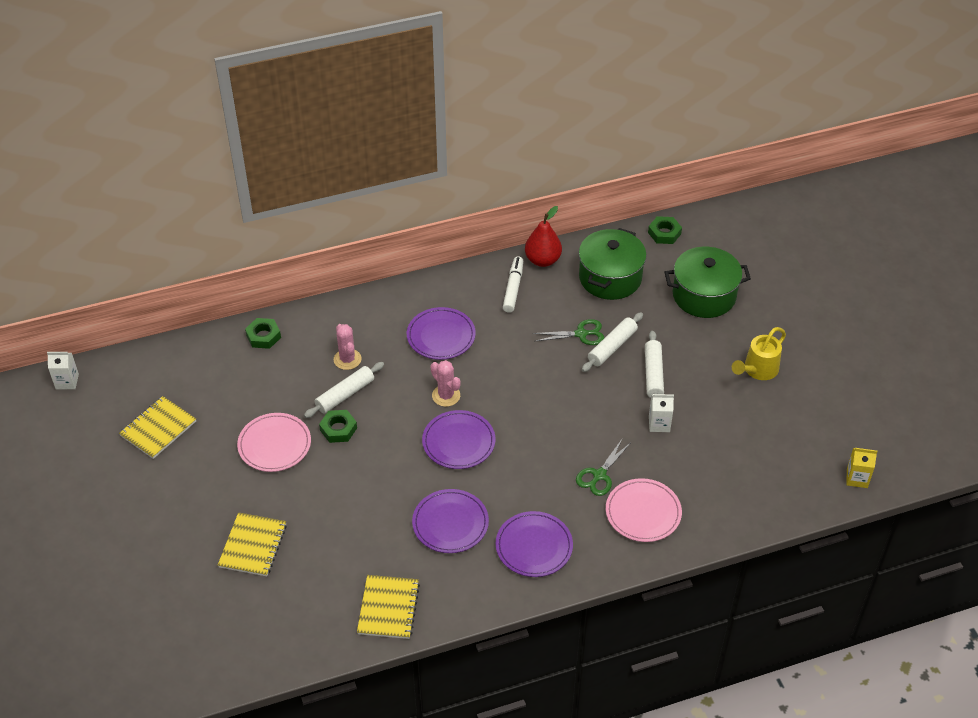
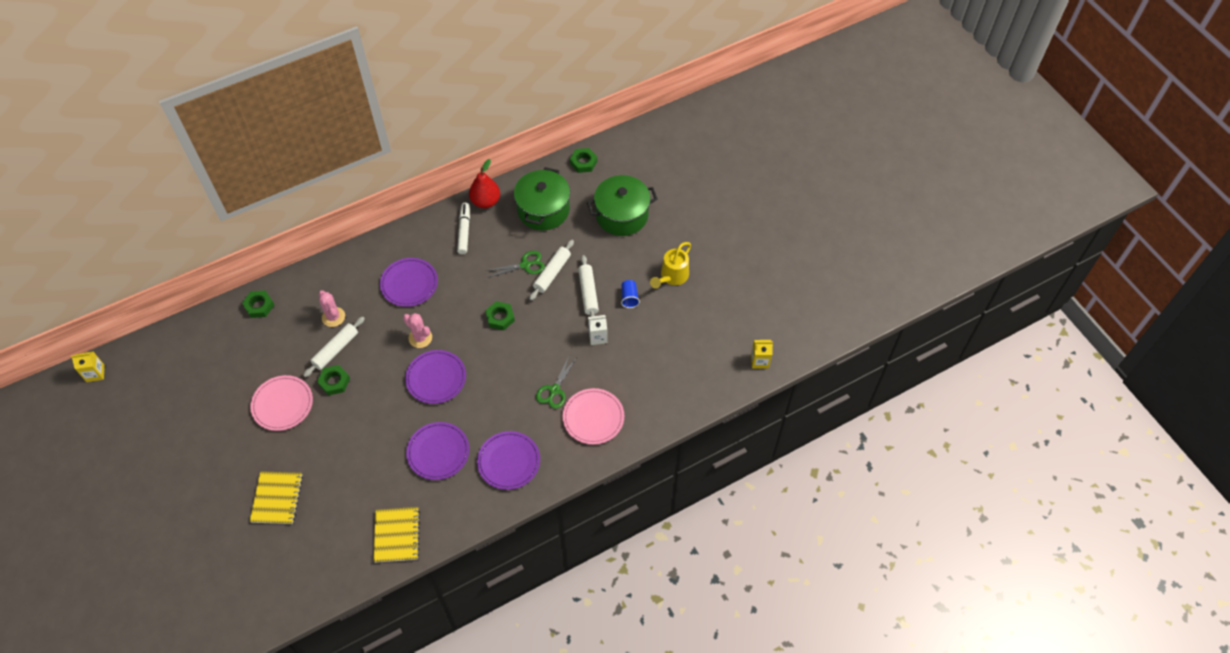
camera: 10 degrees left, 10 degrees up
(67, 381) = (95, 373): white carton -> yellow carton
(158, 429) = (181, 405): yellow notebook -> none
(543, 387) = (500, 317): none -> green nut
(702, 386) = (629, 298): none -> blue cup

